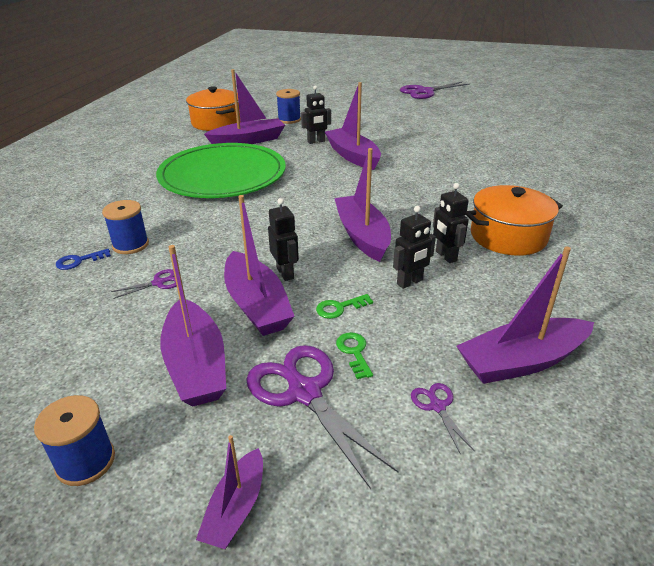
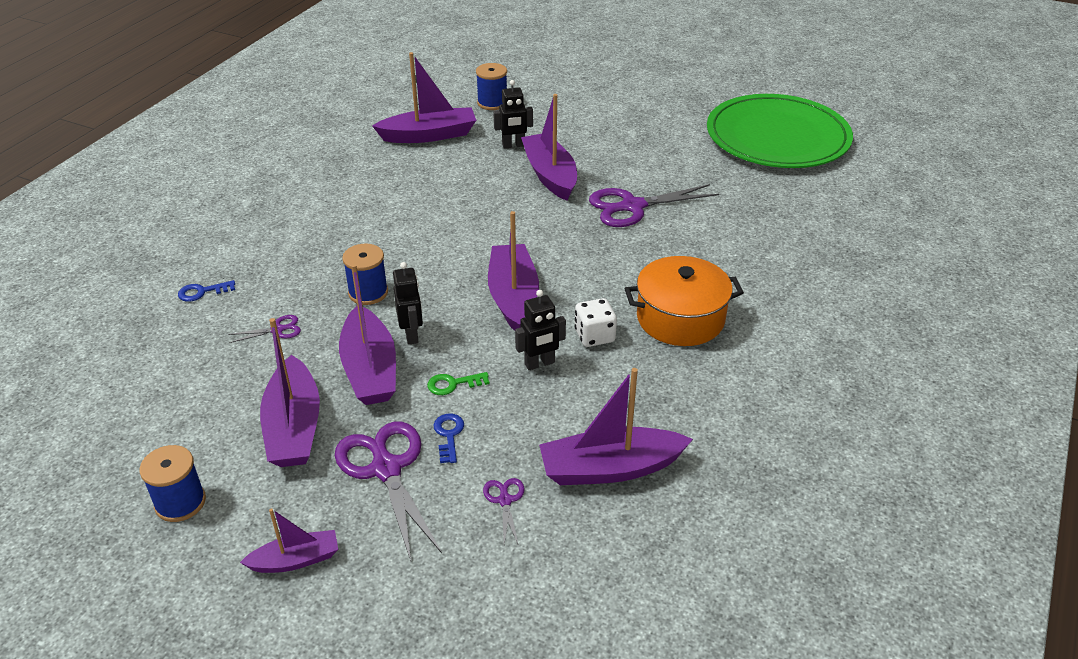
camera: 10 degrees right, 5 degrees up
(130, 245) = (258, 277): blue spool -> blue spool (368, 292)
(216, 122) = (398, 99): orange pot -> none
(222, 175) = (382, 189): green plate -> green plate (777, 137)
(236, 508) = (295, 560): purple boat -> purple boat turned 135 degrees counterclockwise
(354, 352) = (449, 435): green key -> blue key
(425, 92) = (696, 67): purple scissors -> purple scissors (631, 207)
(445, 256) = (594, 336): black robot -> white dice

